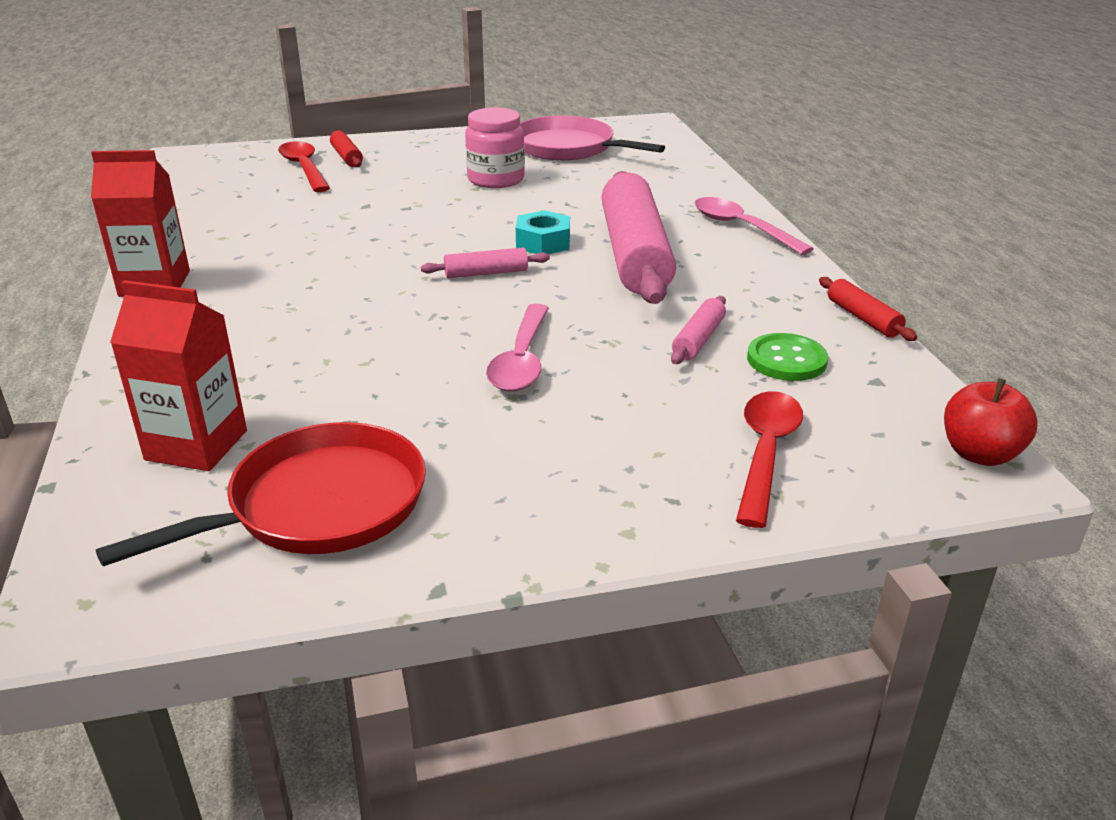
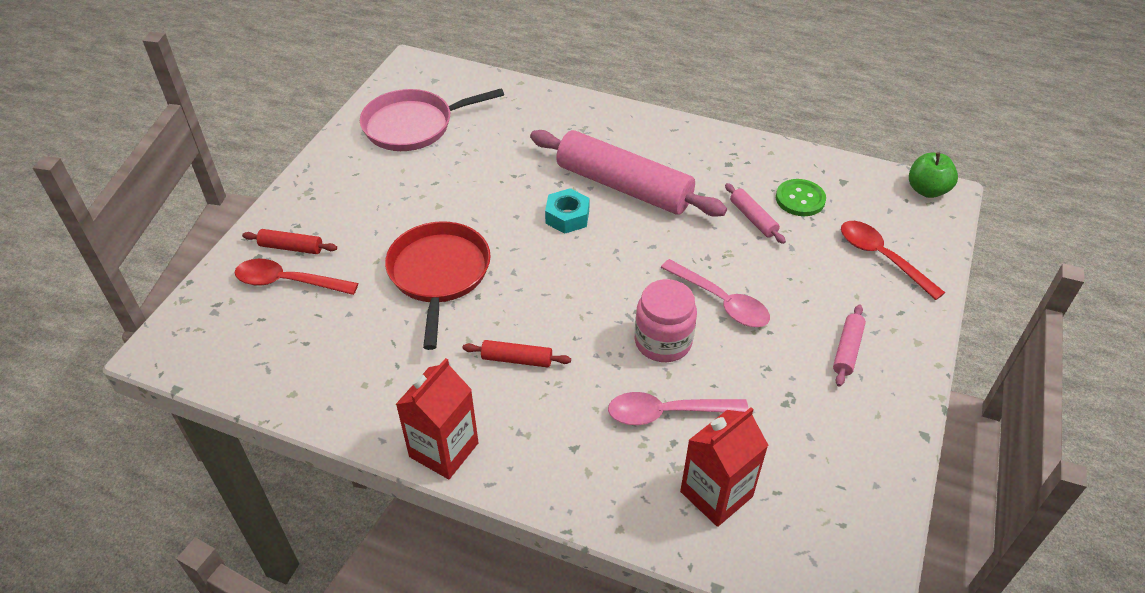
camera: 55 degrees left, 15 degrees up
(319, 505) = (820, 456): red pan -> red pan (439, 274)
(486, 273) = (589, 264): pink rolling pin -> pink rolling pin (847, 350)
(496, 179) = (433, 188): pink jar -> pink jar (663, 341)
(742, 228) = (629, 123): pink spoon -> pink spoon (667, 413)
(863, 318) = (778, 146): red rolling pin -> red rolling pin (517, 359)
(979, 454) = (927, 190): red apple -> green apple

